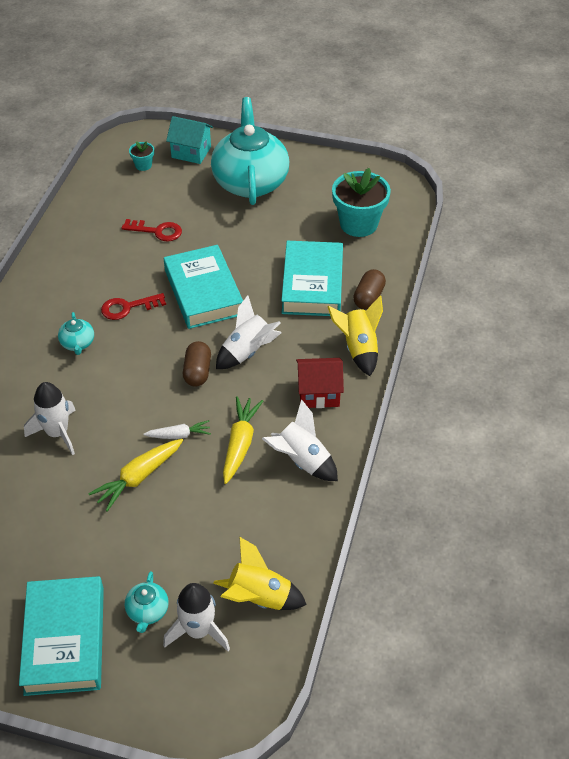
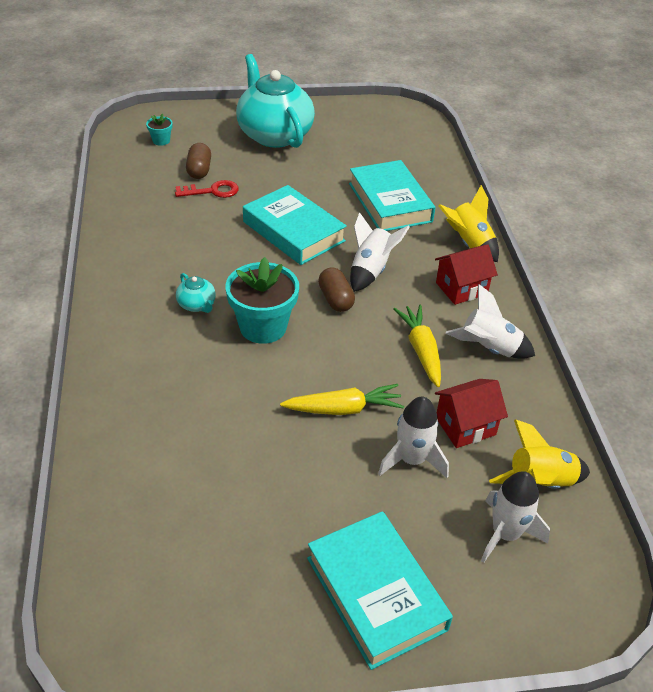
camera: 25 degrees left, 5 degrees down
(57, 433) = (230, 392): white rocket -> white rocket (412, 460)
(128, 307) = (227, 261): red key -> none
(138, 477) = (343, 409): yellow carrot -> yellow carrot turned 120 degrees counterclockwise
(147, 611) = (442, 533): turquoise teapot -> none
(179, 435) = (357, 359): white carrot -> none
(191, 152) = (201, 122): turquoise house -> none
(230, 526) = (465, 426): none -> red house
(358, 224) = (395, 147): turquoise flower pot -> turquoise flower pot (263, 327)
(368, 297) = (447, 202): brown capsule -> brown capsule (199, 170)

